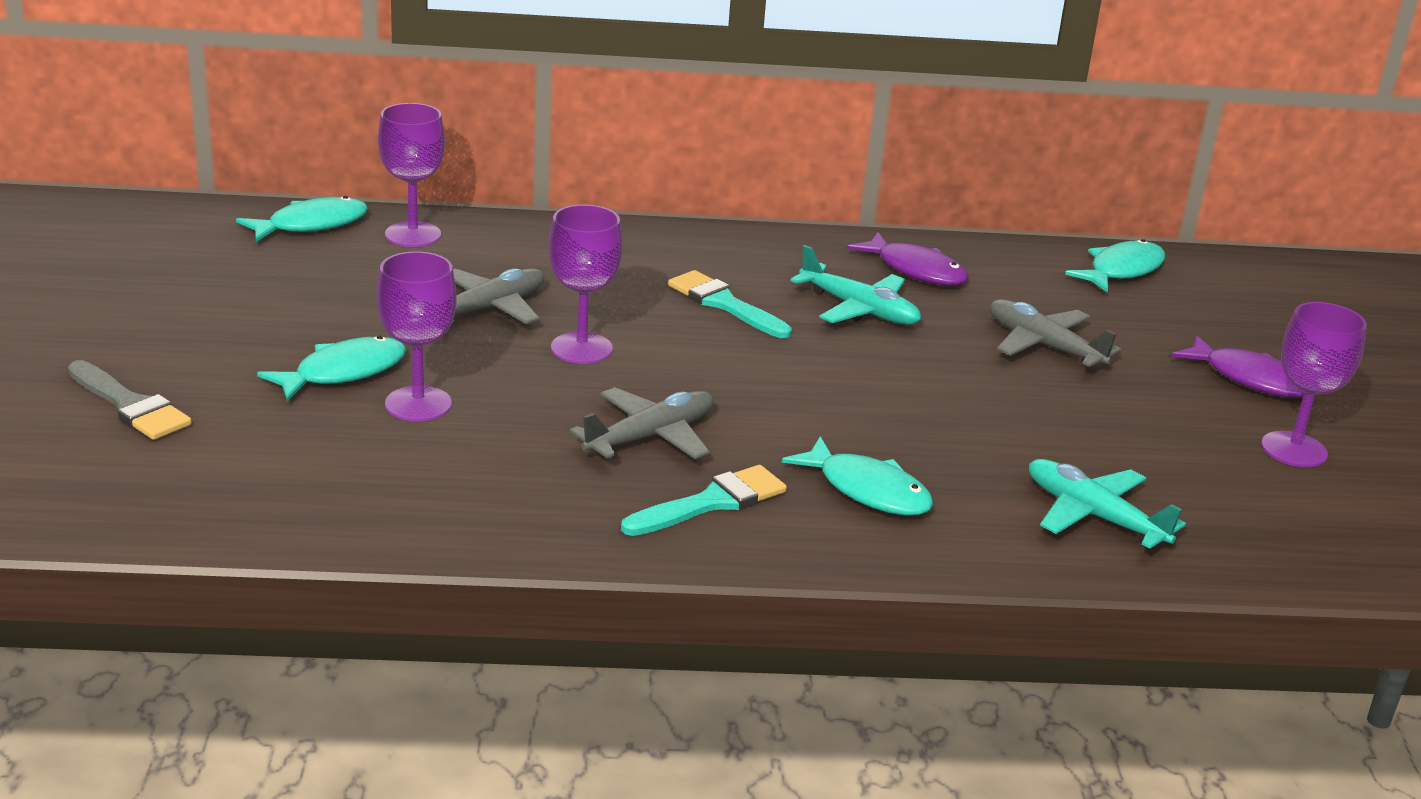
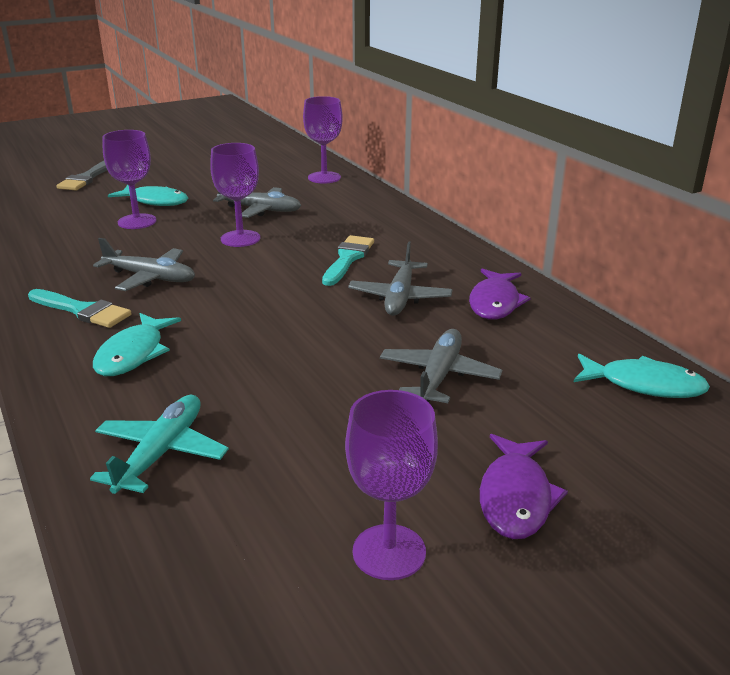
camera: 65 degrees right, 0 degrees up
(311, 225) = (304, 160): turquoise fish -> none
(858, 309) = (400, 297): turquoise plane -> grey plane

